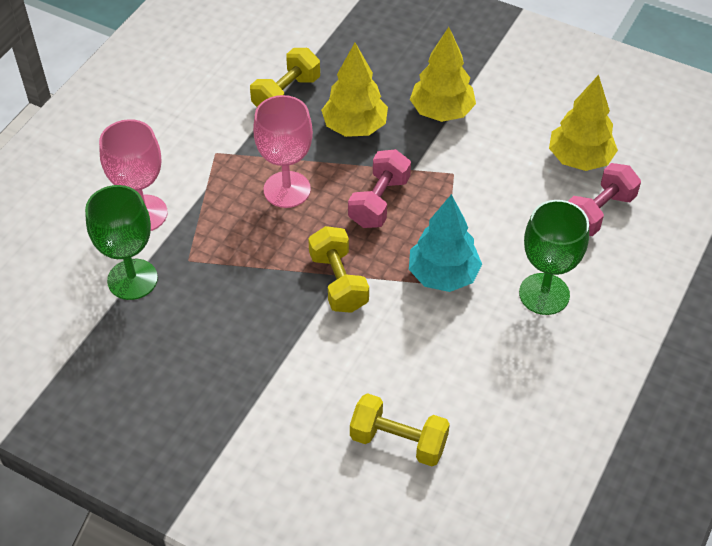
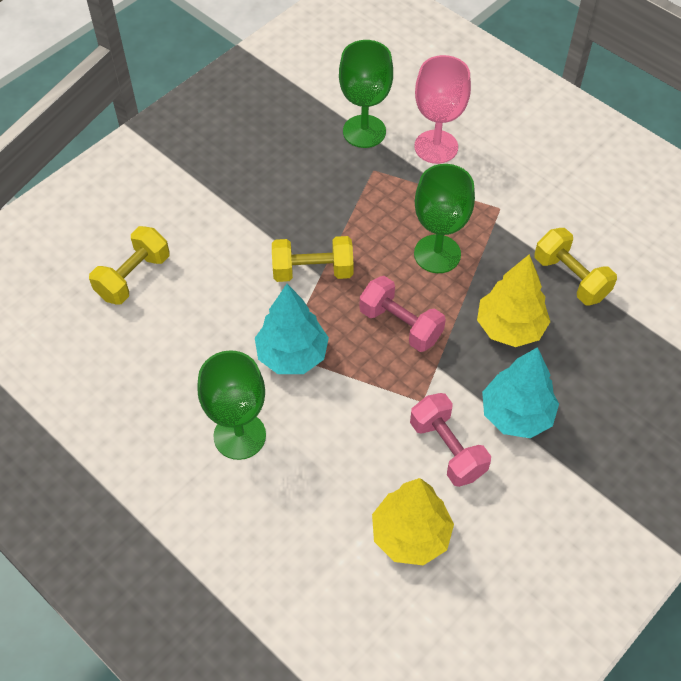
camera: 105 degrees right, 5 degrees up
(287, 189) = (437, 254): pink goblet -> green goblet
(441, 112) = (516, 414): yellow tree -> turquoise tree
(598, 212) = (327, 526): pink dumbbell -> pink dumbbell (447, 449)

